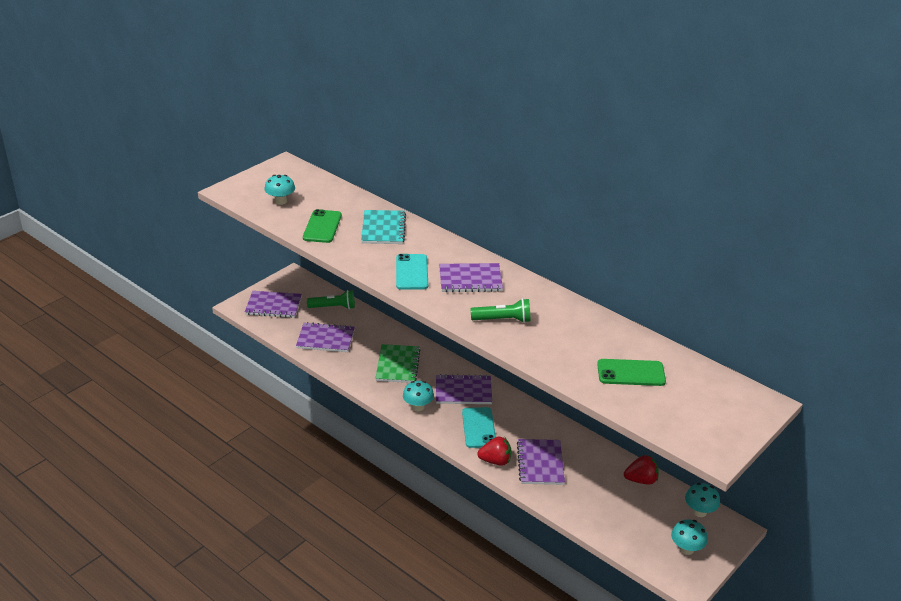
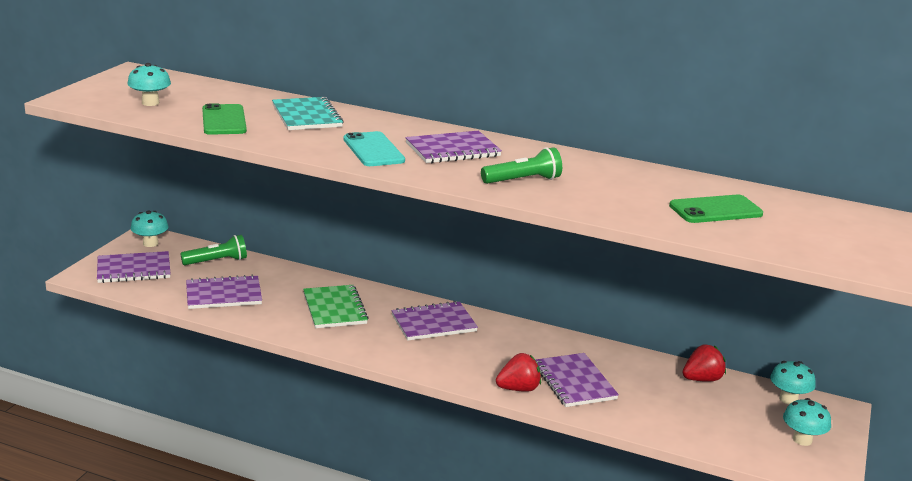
camera: 20 degrees left, 10 degrees down
(418, 407) = (386, 348): turquoise mushroom -> turquoise mushroom (150, 243)
(479, 428) = (476, 357): turquoise phone -> none

